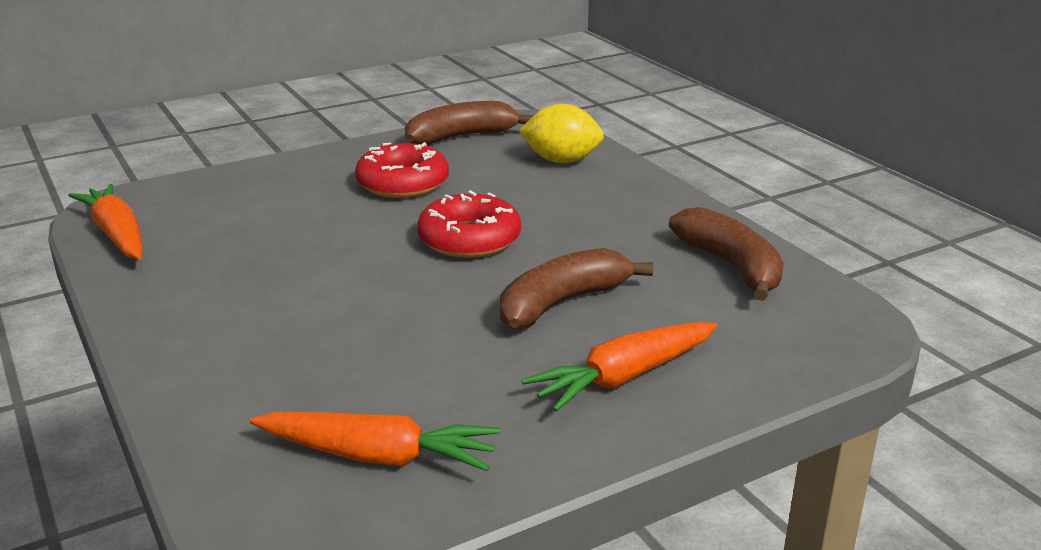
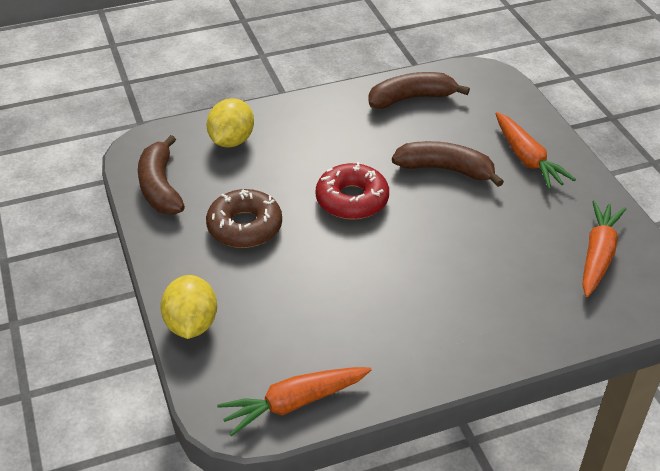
camera: 80 degrees left, 15 degrees up
(244, 174) = (191, 324): none -> yellow lemon
(403, 183) = (245, 227): red donut -> brown donut
(562, 303) = (445, 169): brown banana -> brown banana turned 135 degrees clockwise

